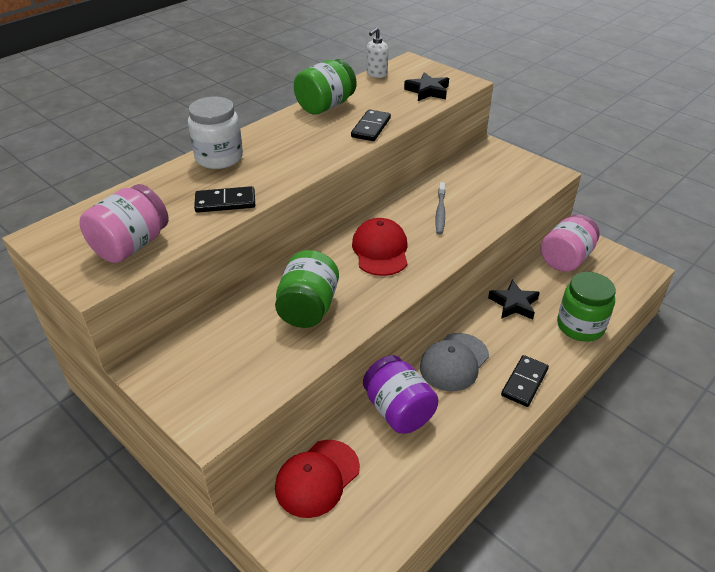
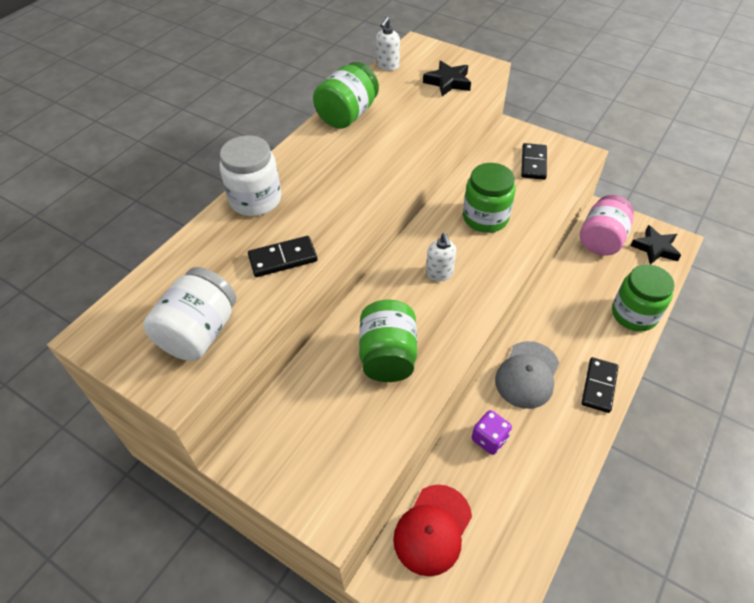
camera: 10 degrees left, 10 degrees up
(131, 245) = (199, 332): pink jar -> white jar
(371, 127) = (404, 138): black domino -> black domino (533, 163)
(380, 250) = (439, 273): red cap -> white soap dispenser
(398, 410) = (489, 439): purple jar -> purple dice
(440, 212) = (485, 218): grey toothbrush -> green jar
(514, 304) = (566, 299): black star -> black star (655, 248)

